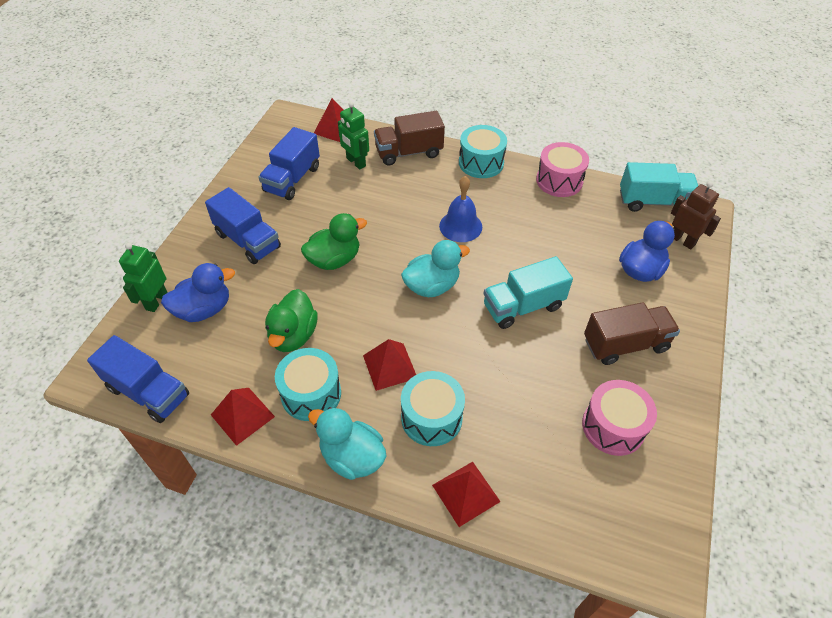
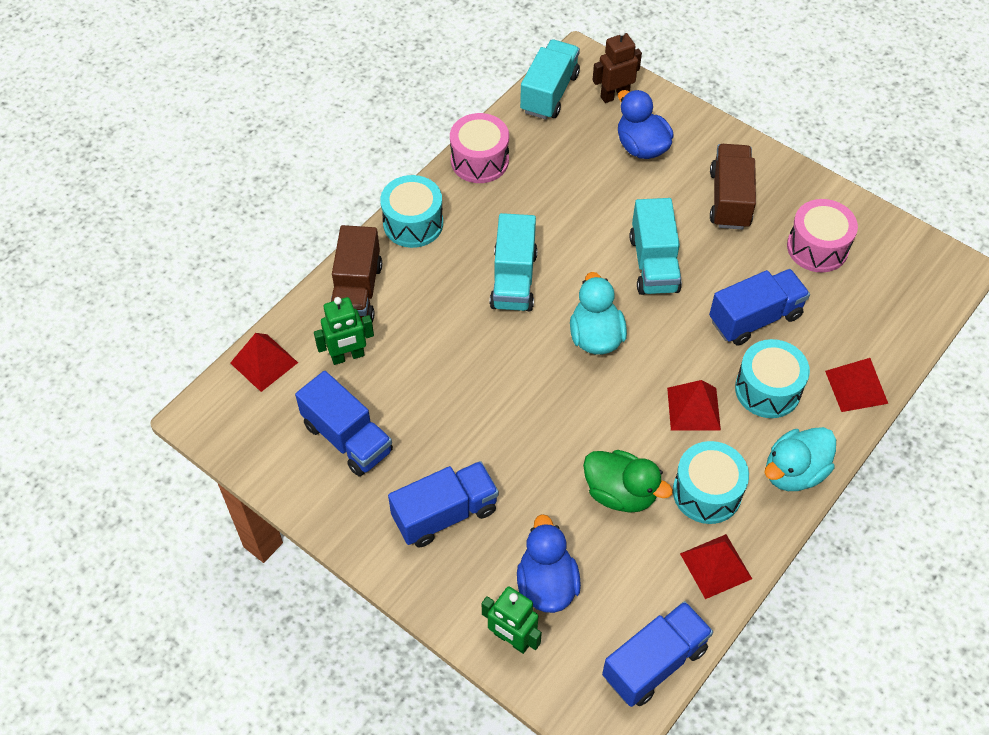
camera: 70 degrees left, 5 degrees up
(334, 260) = (517, 423): green duck -> none
(460, 226) = (513, 280): blue bell -> turquoise truck
(504, 392) = (755, 318): none -> blue truck

